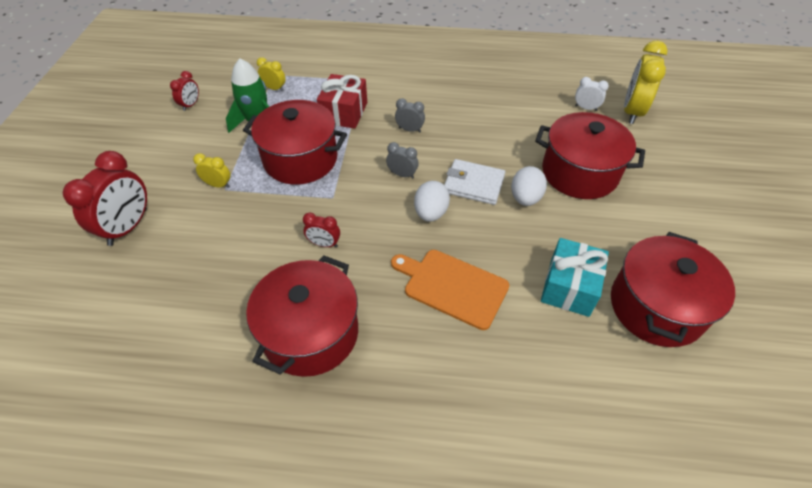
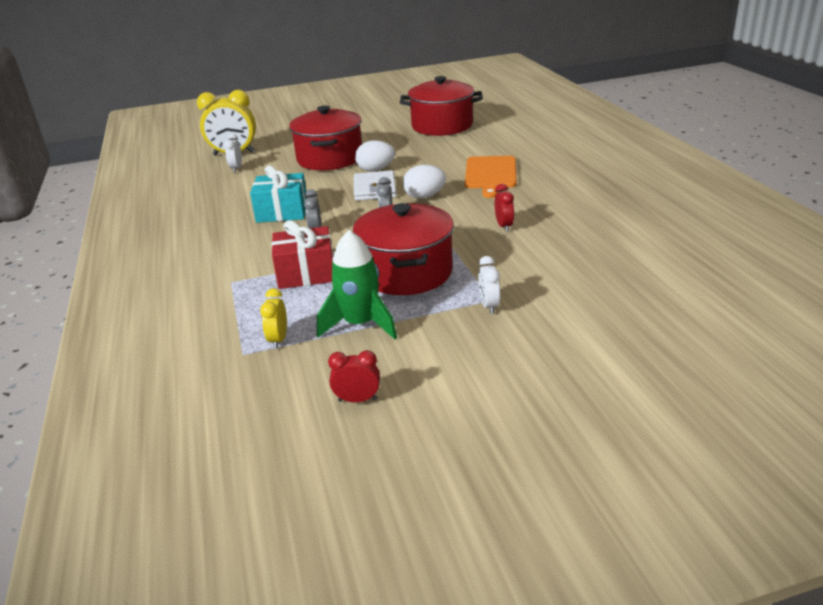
camera: 110 degrees left, 20 degrees down
(128, 227) = (605, 335): red clock -> none
(218, 185) = (489, 306): yellow clock -> white clock
(310, 333) = (589, 206): red pot -> none
(569, 287) = (451, 145): turquoise gift -> turquoise gift (282, 212)

